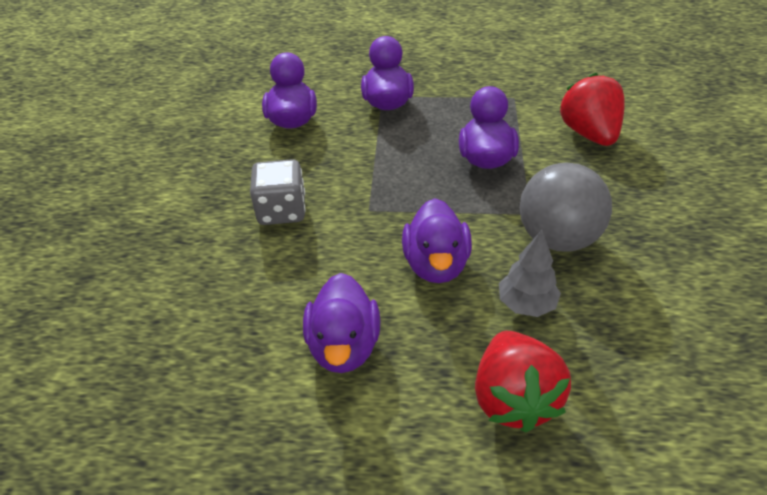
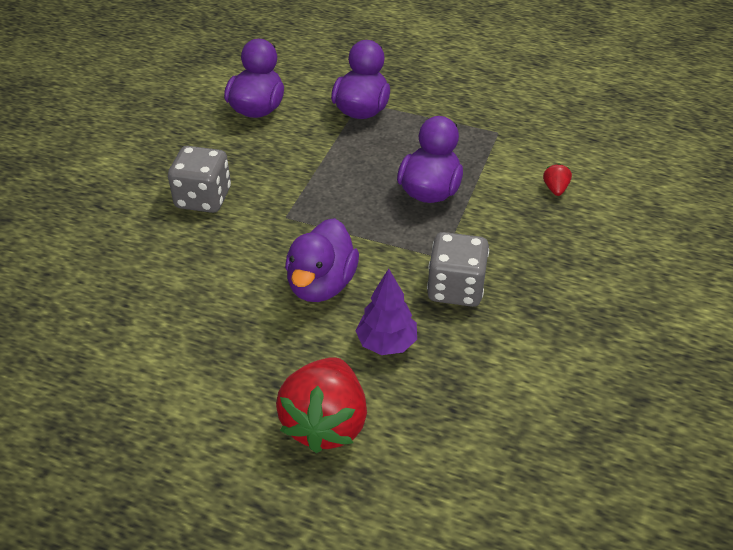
camera: 15 degrees right, 0 degrees up
(344, 346) = (197, 337): purple duck -> none
(526, 304) = (386, 343): grey tree -> purple tree
(557, 238) = (455, 288): grey ball -> grey dice
(589, 134) = (555, 189): red strawberry -> red strawberry, size x0.41

